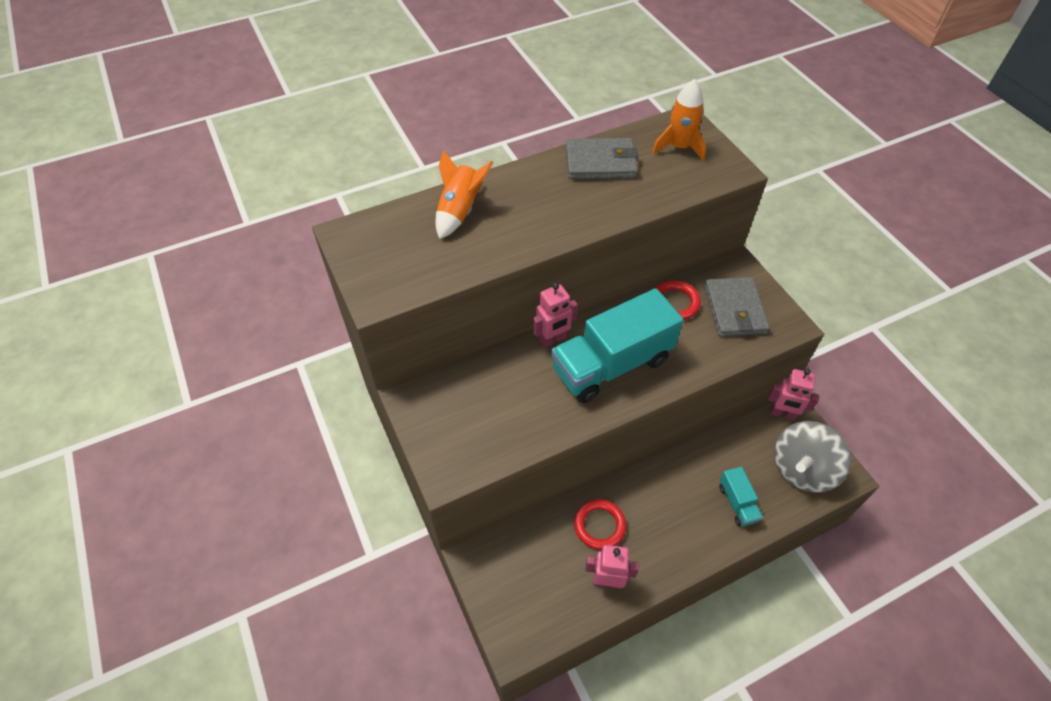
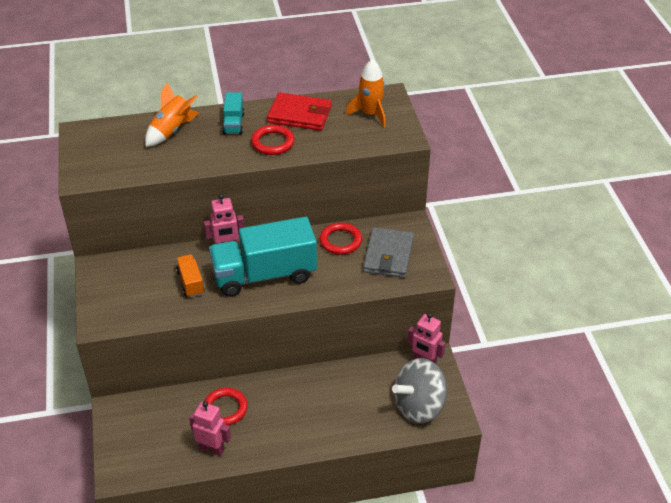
camera: 15 degrees right, 10 degrees down
(532, 394) = (190, 282): none -> orange truck
(588, 204) = (273, 142): none -> red ring
(600, 162) = (300, 115): grey wallet -> red wallet
(737, 503) = (349, 418): turquoise truck -> turquoise truck (234, 123)

